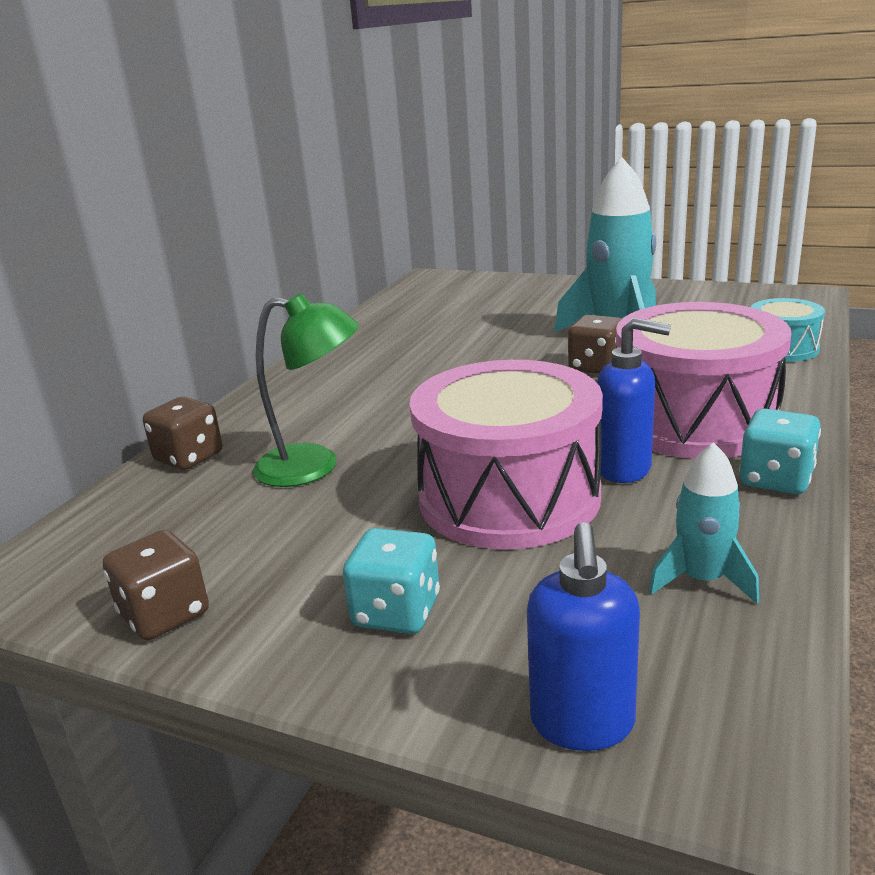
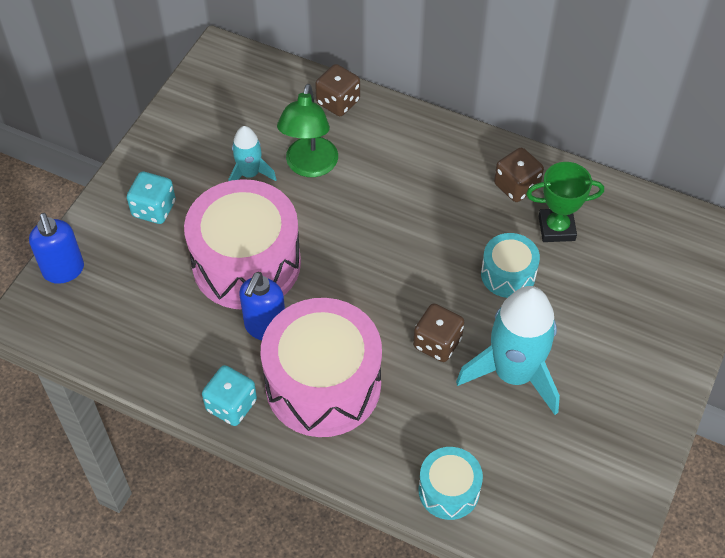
camera: 90 degrees right, 30 degrees up
(165, 614) = (177, 121): brown dice -> brown dice (516, 186)
(424, 328) = (556, 228): none -> green trophy
(490, 343) = (508, 274): none -> turquoise drum
(582, 724) = (64, 271): blue soap dispenser -> blue soap dispenser turned 120 degrees counterclockwise
(702, 579) = (143, 337): turquoise rocket -> turquoise rocket (250, 174)

